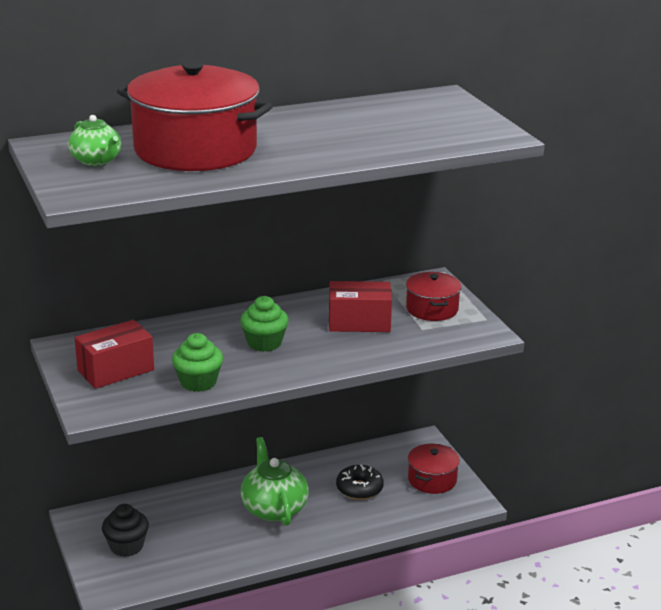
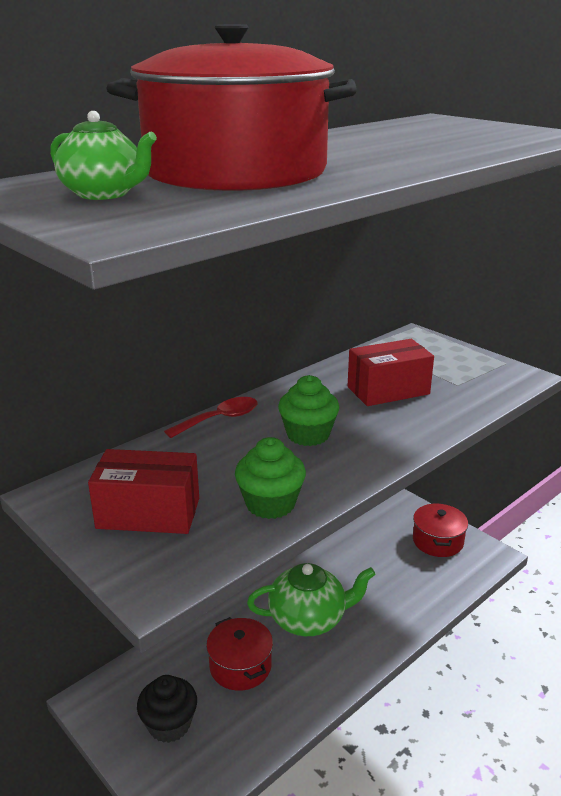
camera: 20 degrees left, 0 degrees up
(115, 370) = (148, 513): red box -> red box turned 60 degrees clockwise
(209, 318) = (220, 419): none -> red spoon
(274, 508) = (308, 619): green teapot -> green teapot turned 120 degrees clockwise
(359, 489) = (378, 570): black donut -> none
(432, 309) = (444, 363): red pot -> red pot (240, 666)

